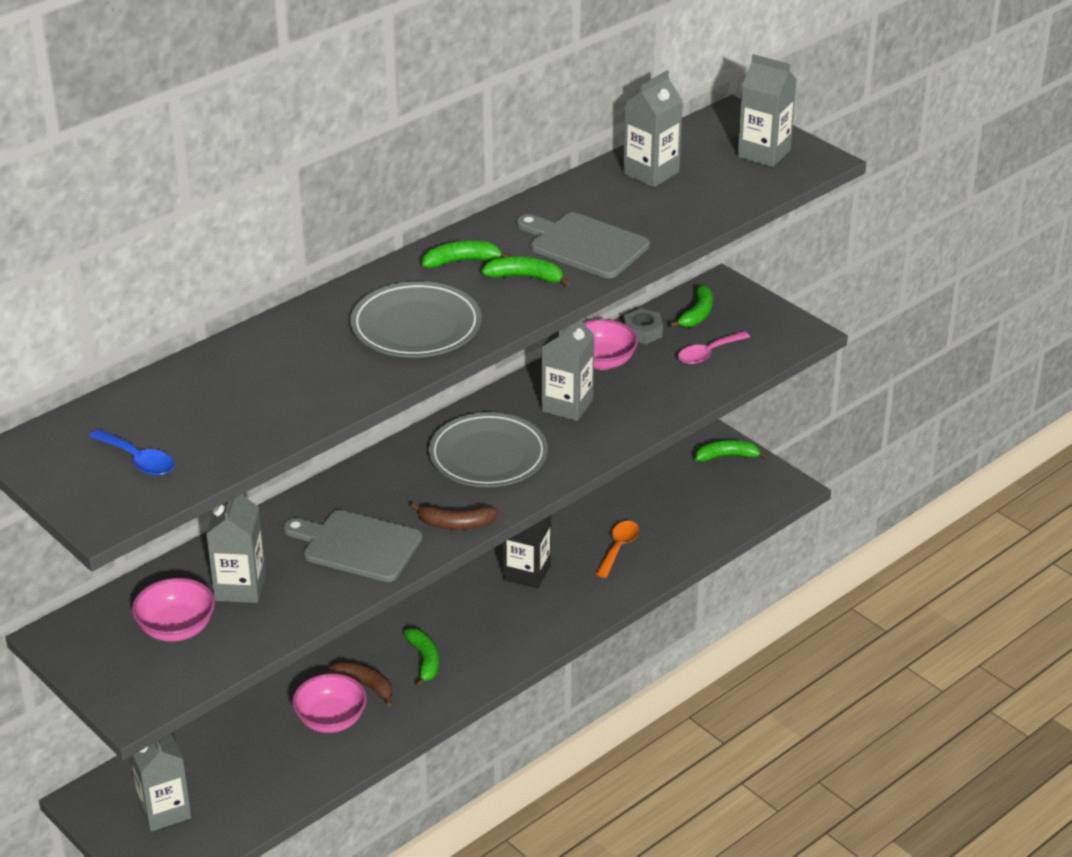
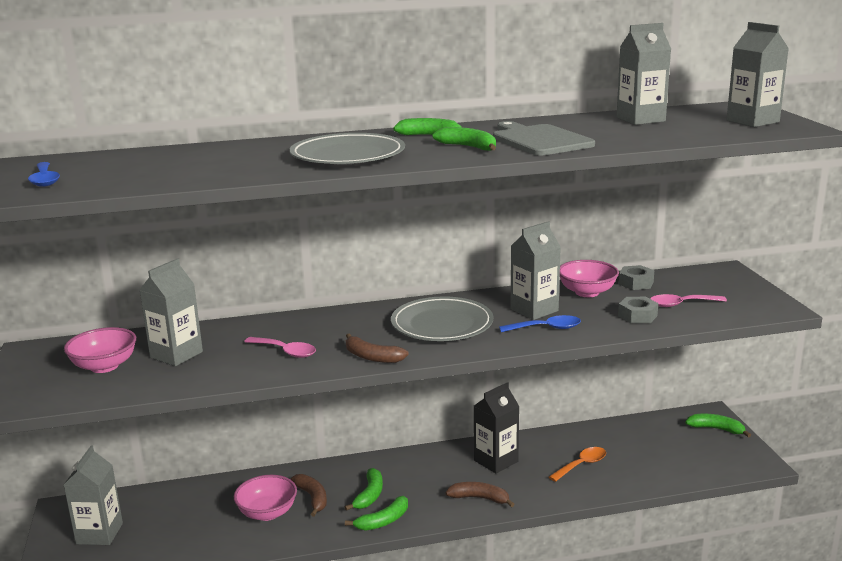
camera: 30 degrees right, 15 degrees down
(357, 545) = (285, 351): grey cutting board -> pink spoon
(542, 624) = (480, 498): none -> brown banana
(599, 429) = (546, 328): none -> blue spoon
(676, 384) = (637, 316): none -> grey nut
(697, 314) = (691, 282): green banana -> green banana (383, 521)

